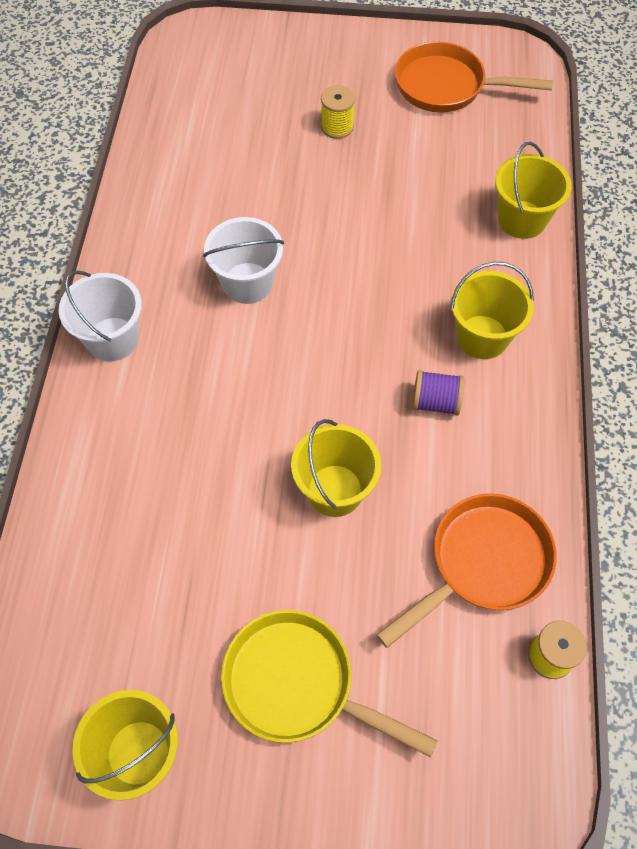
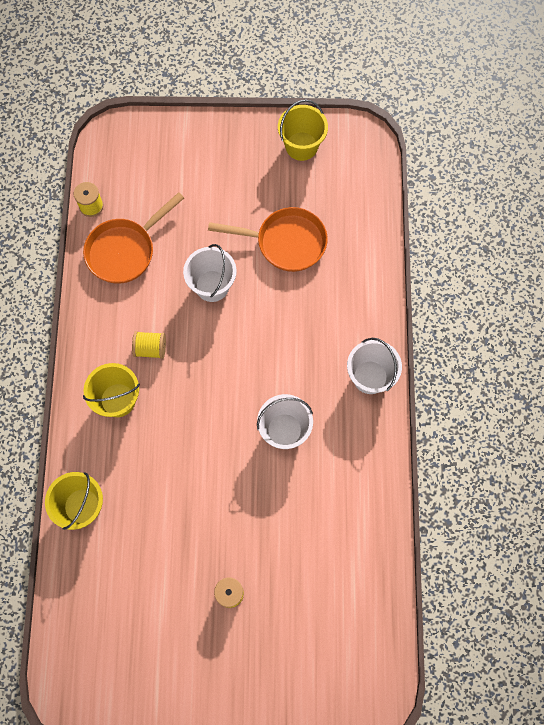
camera: 175 degrees right, 10 degrees up
(298, 684) = (225, 182): yellow pan -> none
(335, 490) = (212, 286): yellow bucket -> white bucket
(435, 402) = (150, 349): purple spool -> yellow spool
(446, 86) = (136, 652): orange pan -> orange pan (285, 242)

